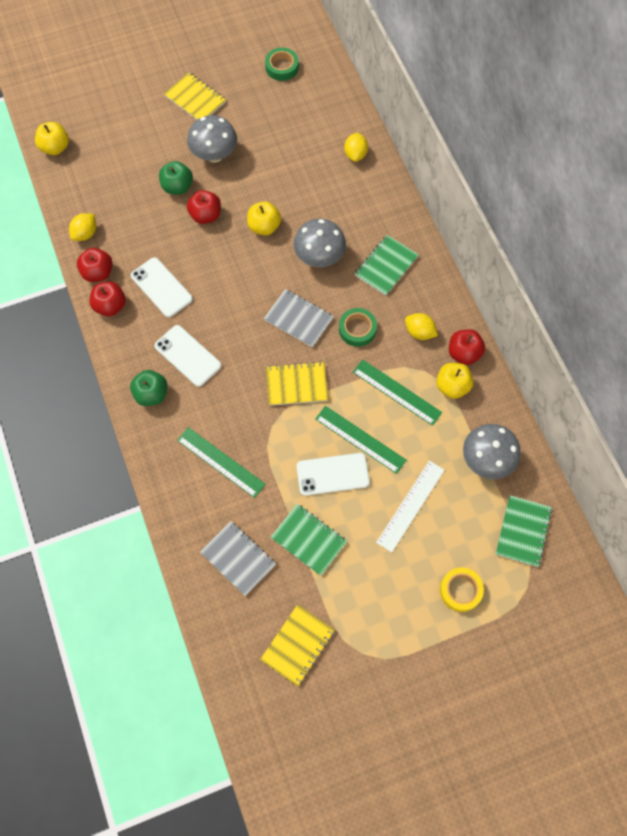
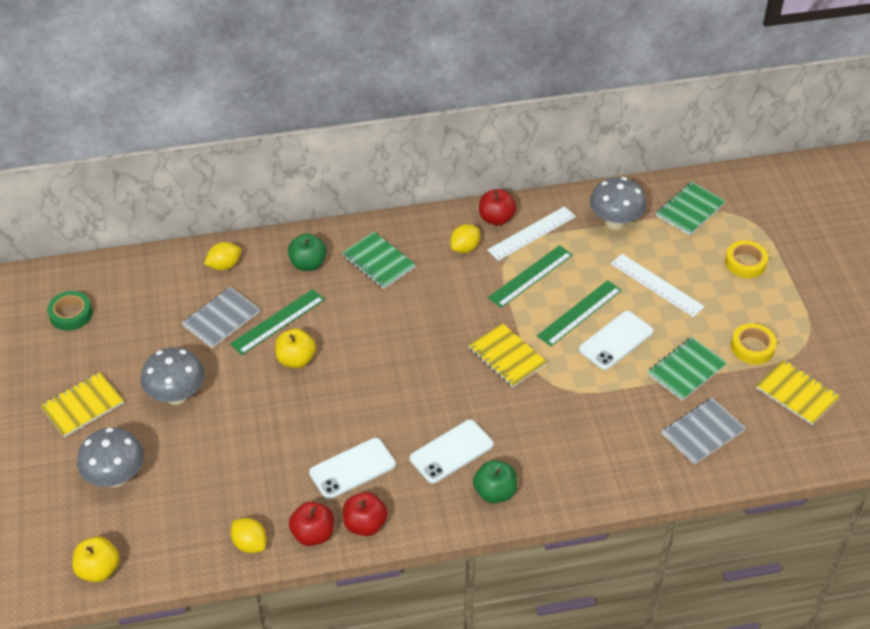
camera: 80 degrees left, 20 degrees down
(177, 187) = (211, 438): green apple -> green apple (308, 264)
(205, 215) = (262, 414): red apple -> none
(221, 462) = (589, 435): green ruler -> green ruler (278, 321)
(296, 384) = (507, 357): yellow notebook -> yellow notebook turned 45 degrees counterclockwise
(298, 319) = (426, 344): grey notebook -> grey notebook (221, 319)
(319, 257) = (352, 316): grey mushroom -> grey mushroom (116, 477)
(332, 474) = (616, 340): white phone -> white phone turned 45 degrees clockwise
(348, 601) = (752, 347): none -> yellow tape
(355, 154) = (224, 265): yellow lemon -> yellow lemon turned 45 degrees counterclockwise
(357, 329) = (450, 296): green tape -> none
(452, 386) = (531, 233): yellow apple -> white ruler
(523, 531) = (690, 210): green notebook -> green notebook turned 75 degrees counterclockwise

